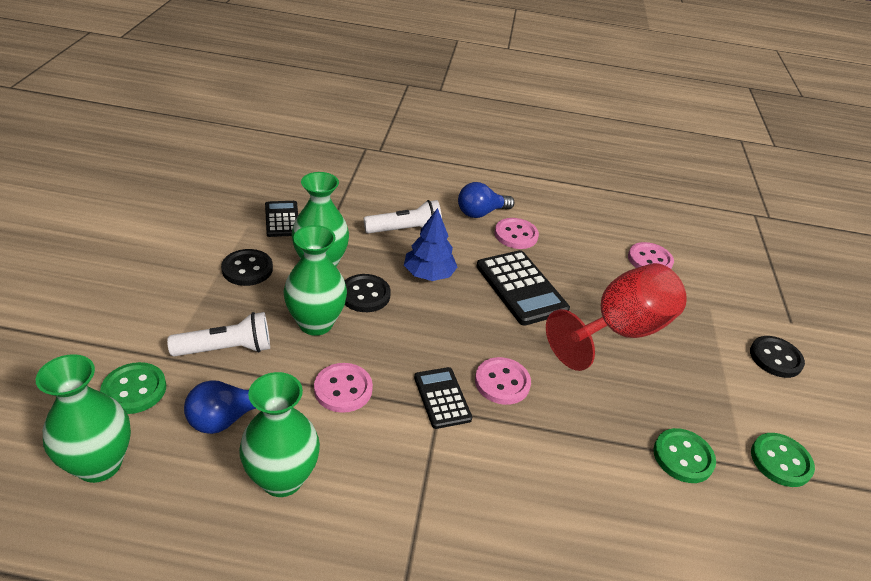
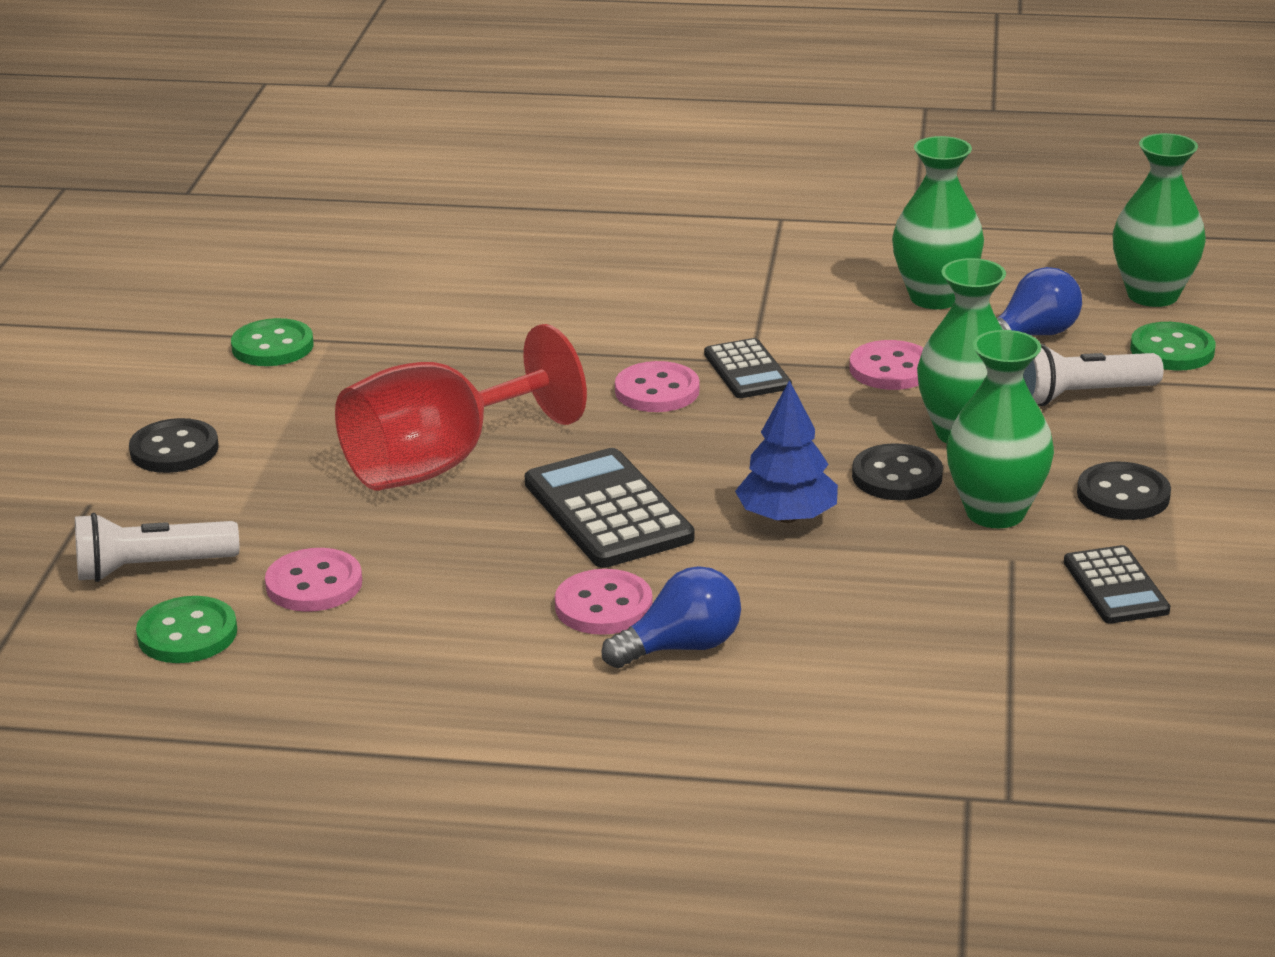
camera: 175 degrees left, 10 degrees down
(405, 230) = (848, 591): white flashlight -> white flashlight (151, 568)
(683, 457) = (413, 341): green button -> green button (187, 634)

